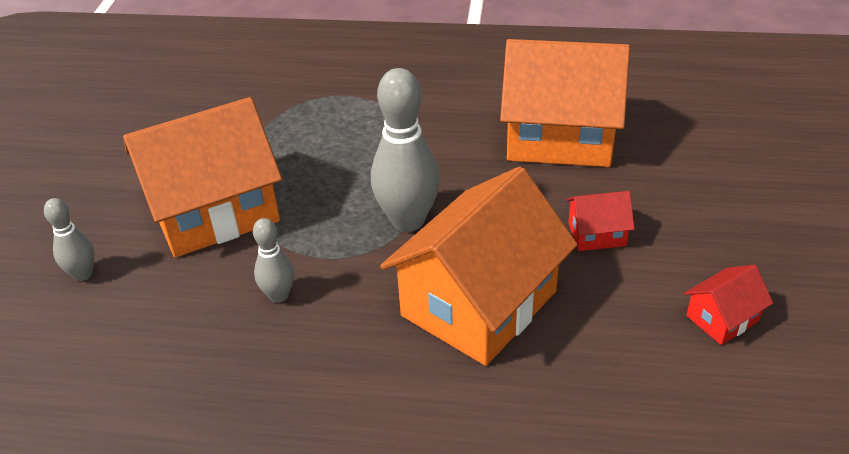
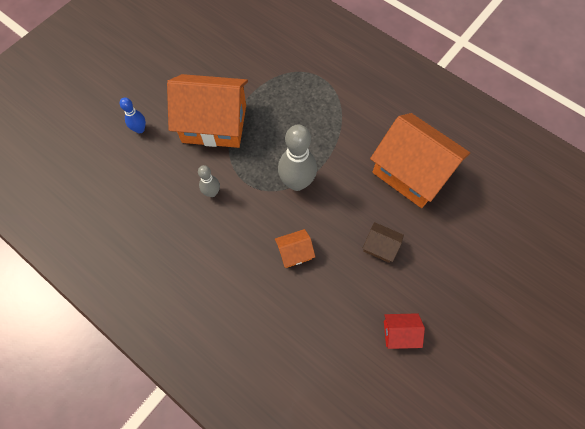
camera: 30 degrees right, 25 degrees up
(83, 274) = (140, 129): grey bowling pin -> blue bowling pin
(479, 303) = (294, 252): orange house -> orange house, size x0.43
(597, 234) = (380, 246): red house -> brown house

